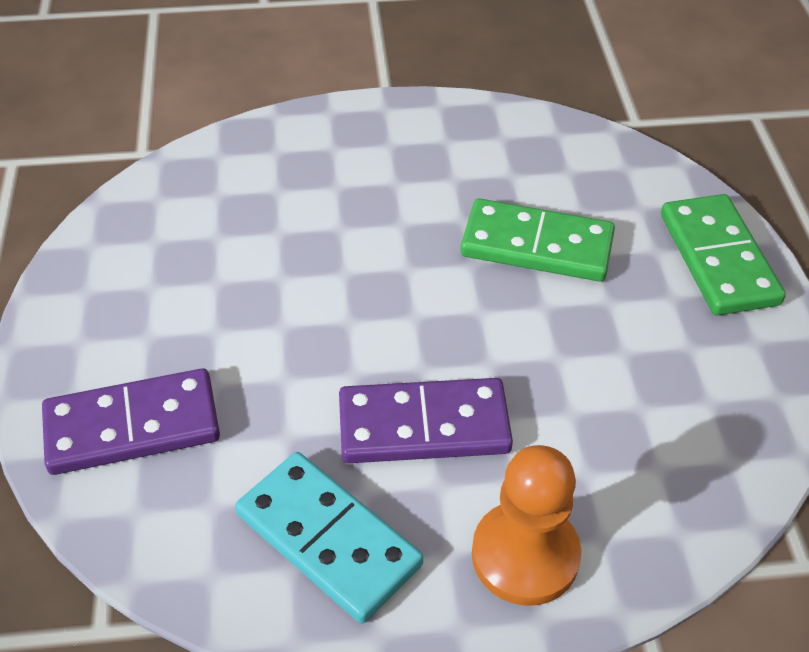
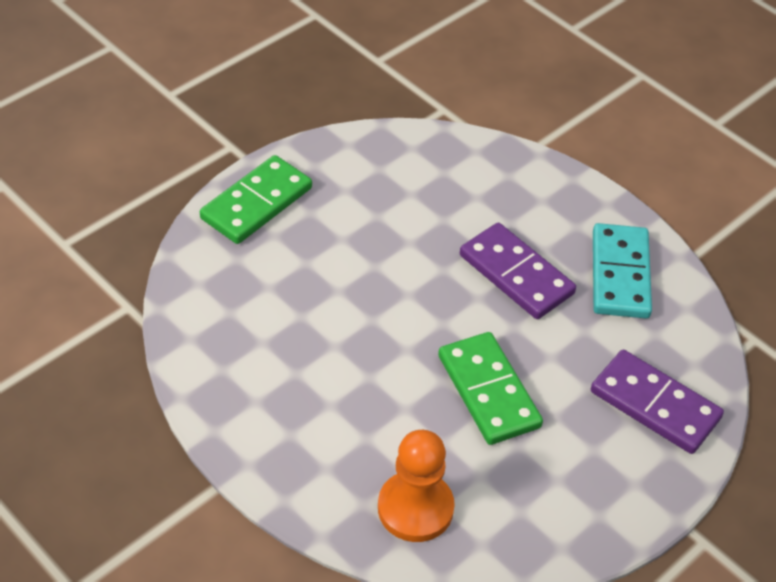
camera: 130 degrees left, 0 degrees up
(525, 555) = (547, 198): orange pawn -> orange pawn (415, 508)
(537, 245) = (324, 293): green domino -> green domino (488, 391)

